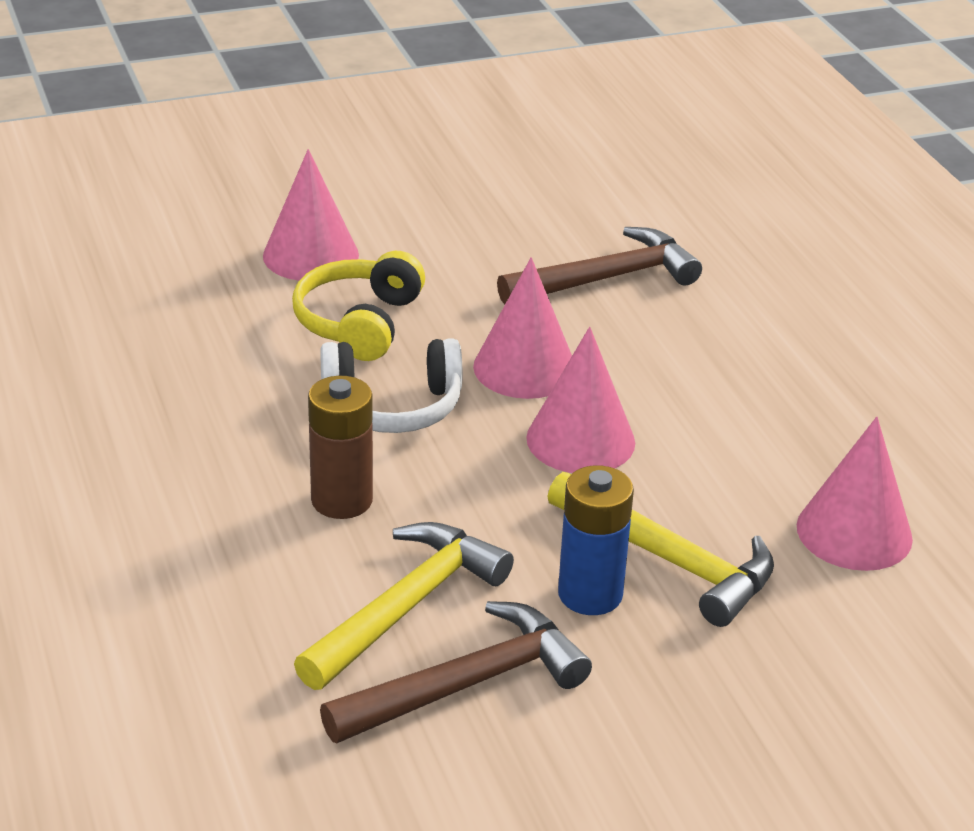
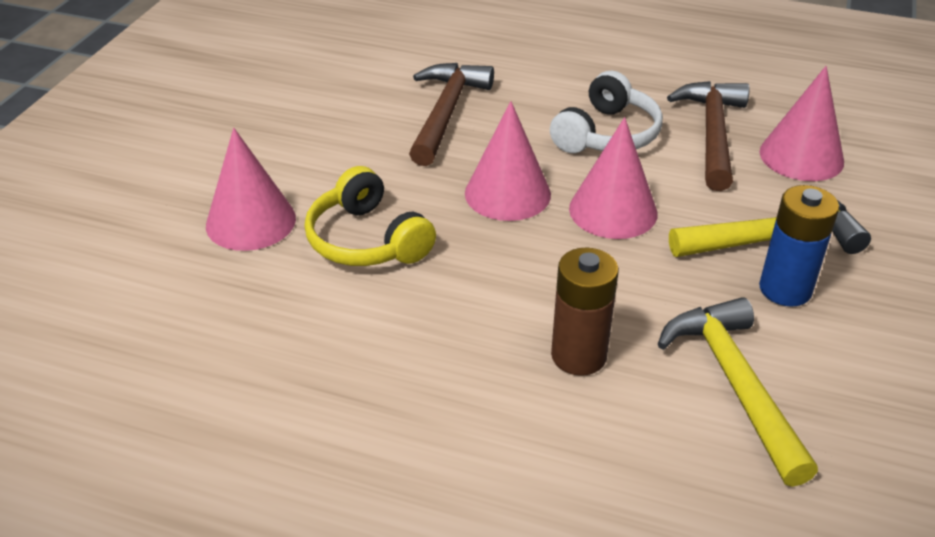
camera: 50 degrees left, 5 degrees up
(392, 406) = (488, 274): white headphones -> white headphones (607, 134)
(466, 684) = (846, 397): brown hammer -> brown hammer (713, 134)

